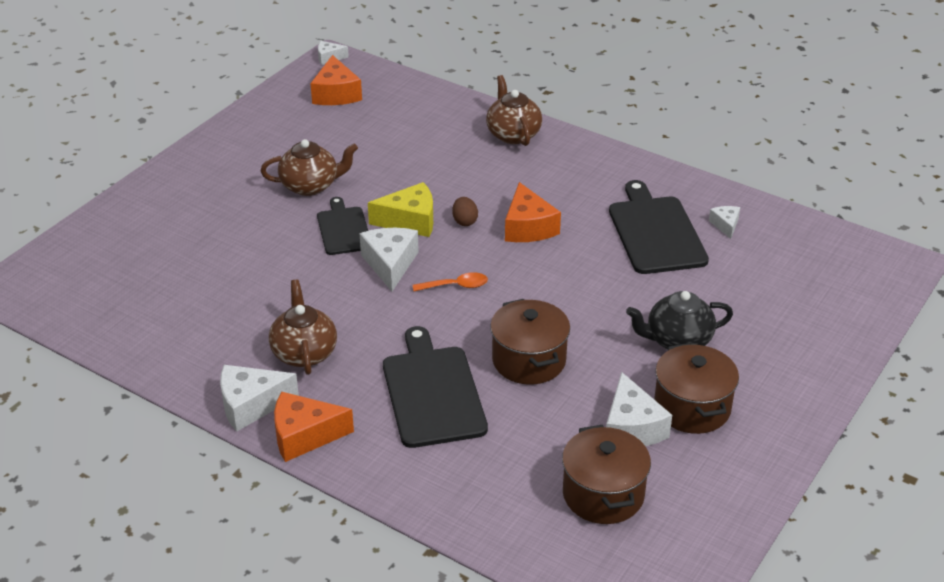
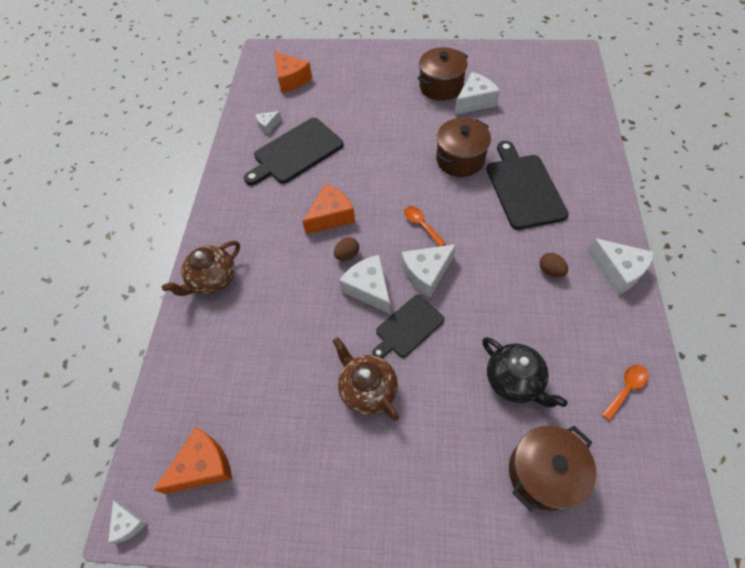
camera: 115 degrees left, 20 degrees up
(142, 334) = (626, 389): none -> orange spoon
(304, 353) = (550, 271): brown teapot -> brown egg
(304, 436) = (612, 228): orange cheese -> orange cheese (291, 79)
(410, 221) = (369, 289): yellow cheese -> white cheese
(432, 393) = (523, 188): black cutting board -> black cutting board turned 120 degrees clockwise
(603, 494) = (528, 94): brown pot -> brown pot (543, 473)
(677, 340) = (393, 109): black teapot -> black teapot (514, 381)

